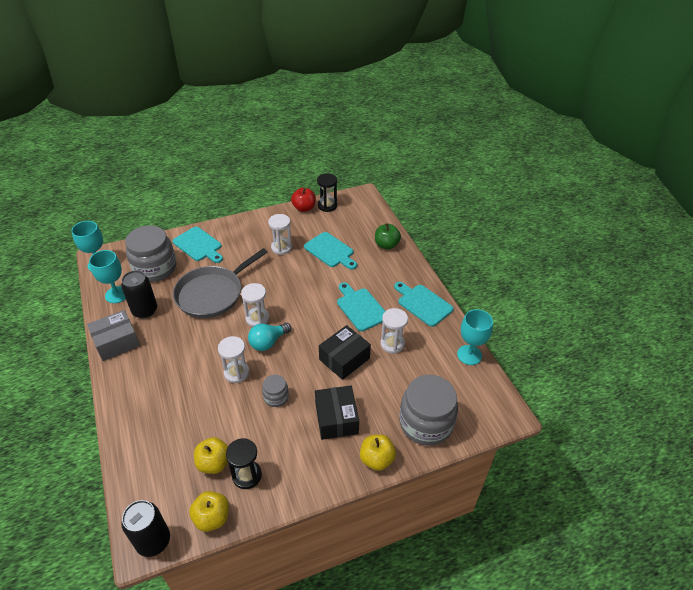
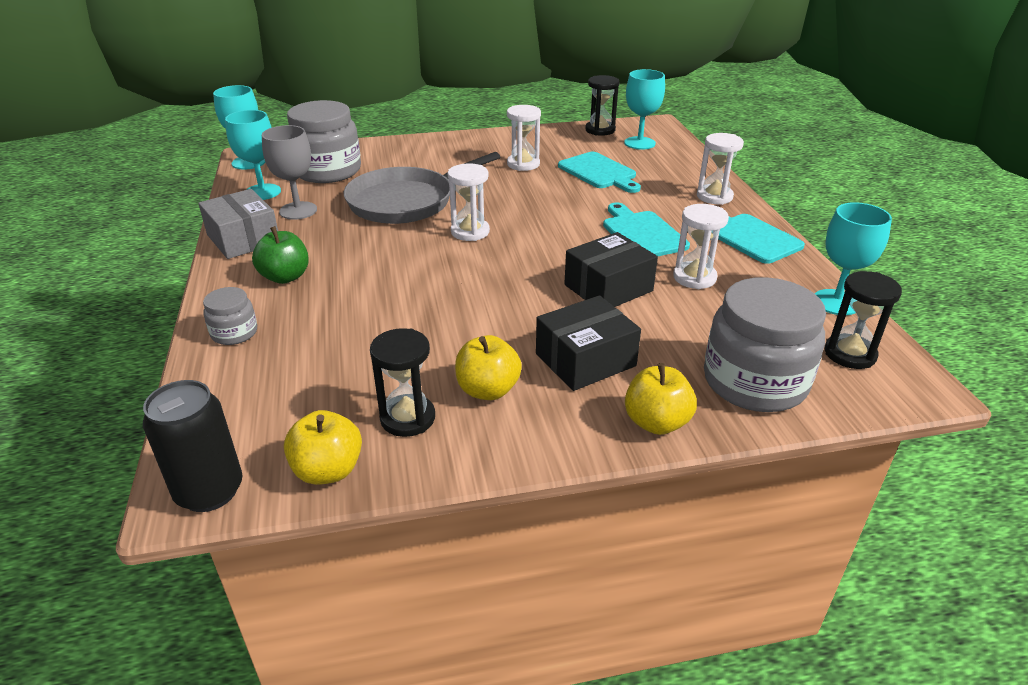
camera: 10 degrees right, 10 degrees down
(116, 342) = (243, 239): grey box -> grey box turned 75 degrees clockwise
(145, 311) = (298, 211): black can -> grey goblet
(198, 245) = (399, 154): turquoise cutting board -> none
(214, 463) = (353, 395): yellow apple -> yellow apple (488, 390)
(236, 372) = (422, 288): white hourglass -> white hourglass (714, 196)
(268, 342) = (482, 258): turquoise light bulb -> none
(276, 397) = (482, 322): grey jar -> grey jar (234, 333)
(304, 208) = (564, 130): red apple -> none
(336, 419) = (585, 360): black box -> black box turned 60 degrees clockwise
(353, 217) = (639, 143): none -> turquoise goblet
(386, 245) = (690, 172): green apple -> green apple (285, 277)
(475, 395) = (850, 354): none -> black hourglass

